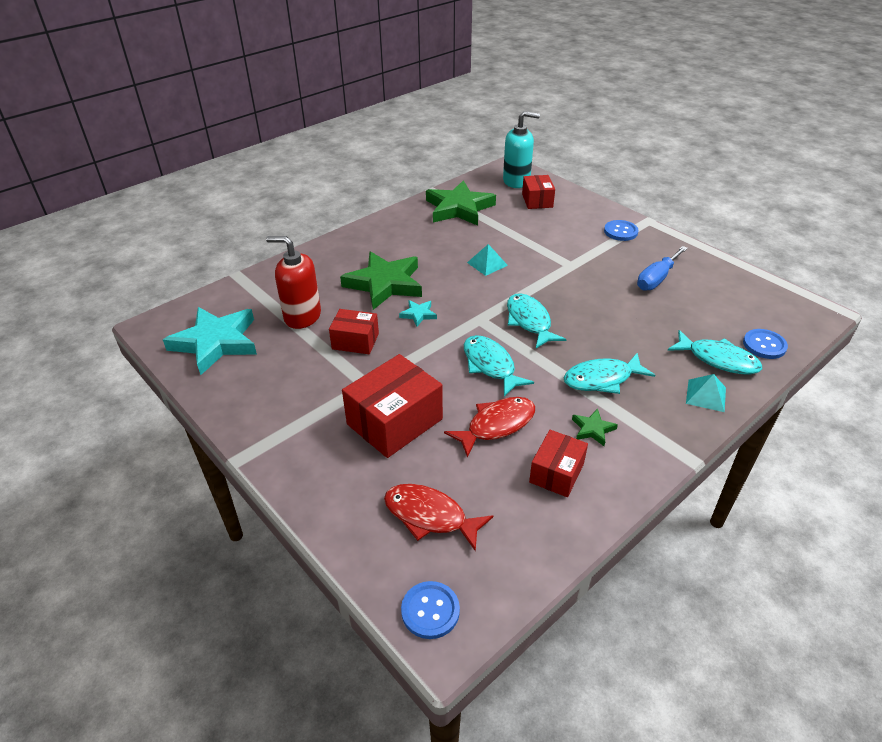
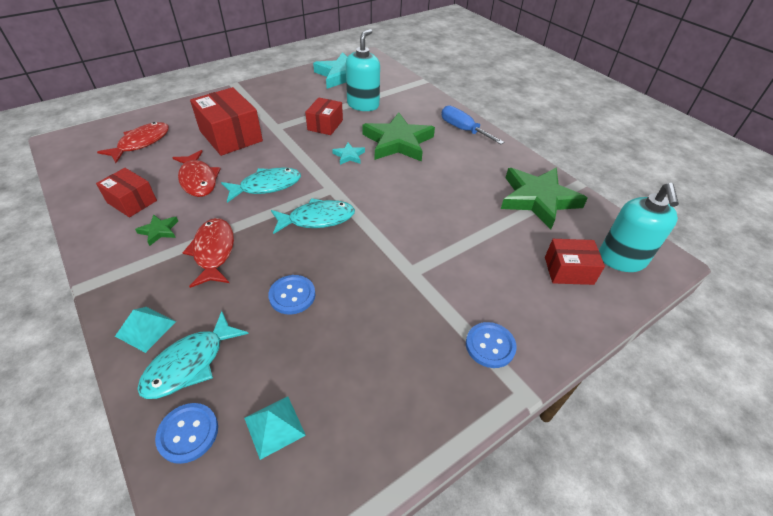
camera: 95 degrees right, 5 degrees up
(302, 316) = (363, 105): red soap dispenser -> turquoise soap dispenser
(430, 611) = (79, 137): blue button -> blue button (292, 295)
(487, 264) = (422, 205): turquoise pyramid -> turquoise pyramid (274, 426)
(602, 379) = (213, 251): turquoise fish -> red fish
(657, 279) = (366, 353): blue screwdriver -> blue screwdriver (463, 130)

